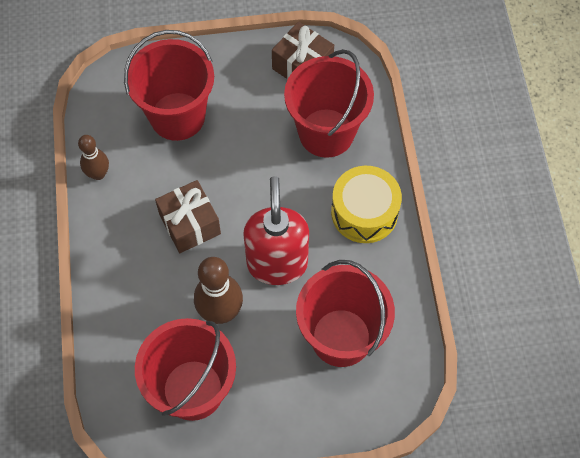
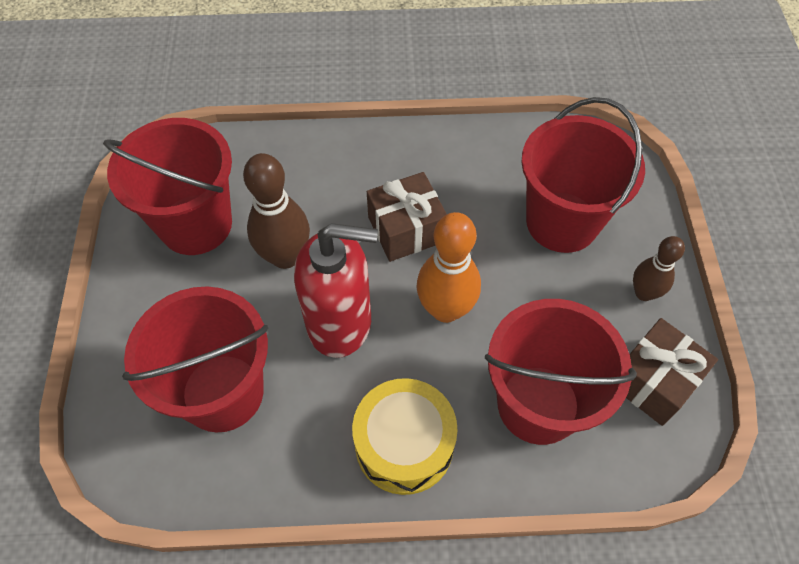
camera: 95 degrees right, 5 degrees down
(98, 174) = (480, 141): brown bowling pin -> brown bowling pin (644, 293)
(259, 192) = (445, 309): none -> orange bowling pin

